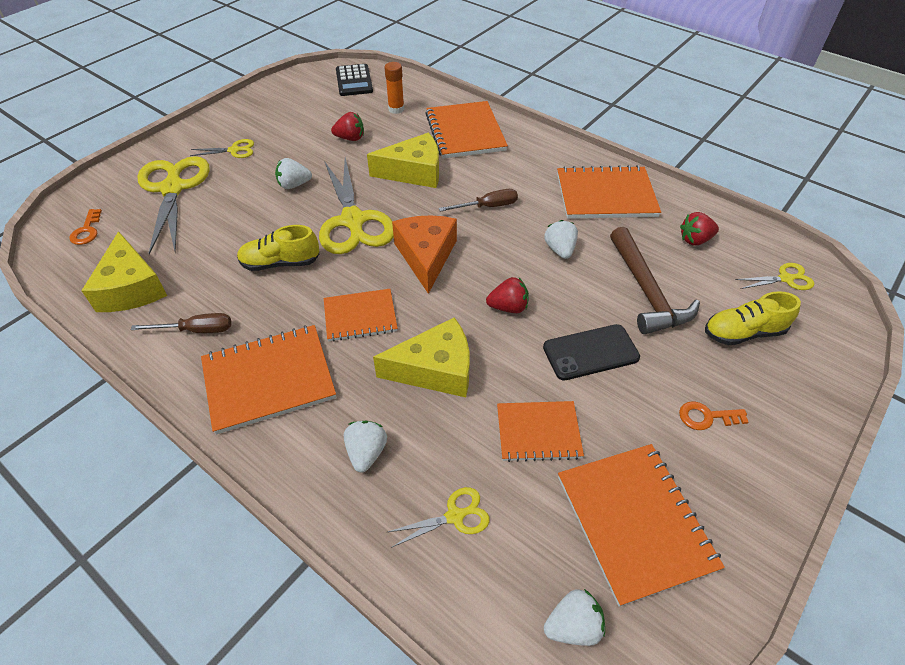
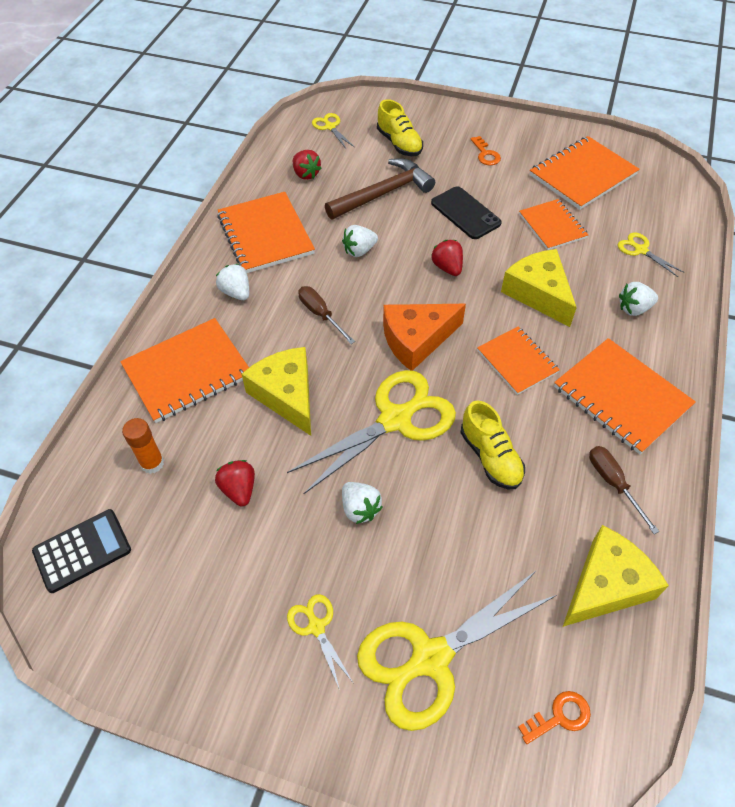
camera: 110 degrees left, 5 degrees up
(573, 626) = (660, 189): white strawberry -> white strawberry (236, 292)

